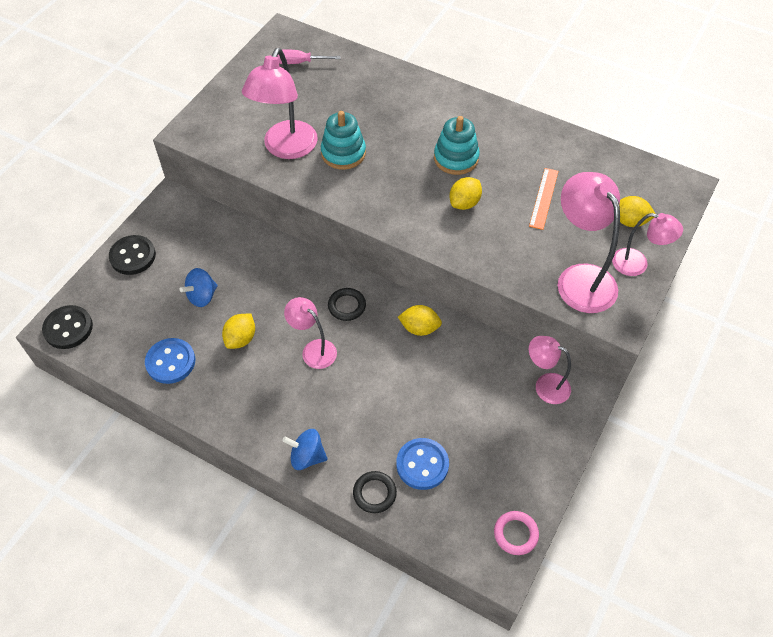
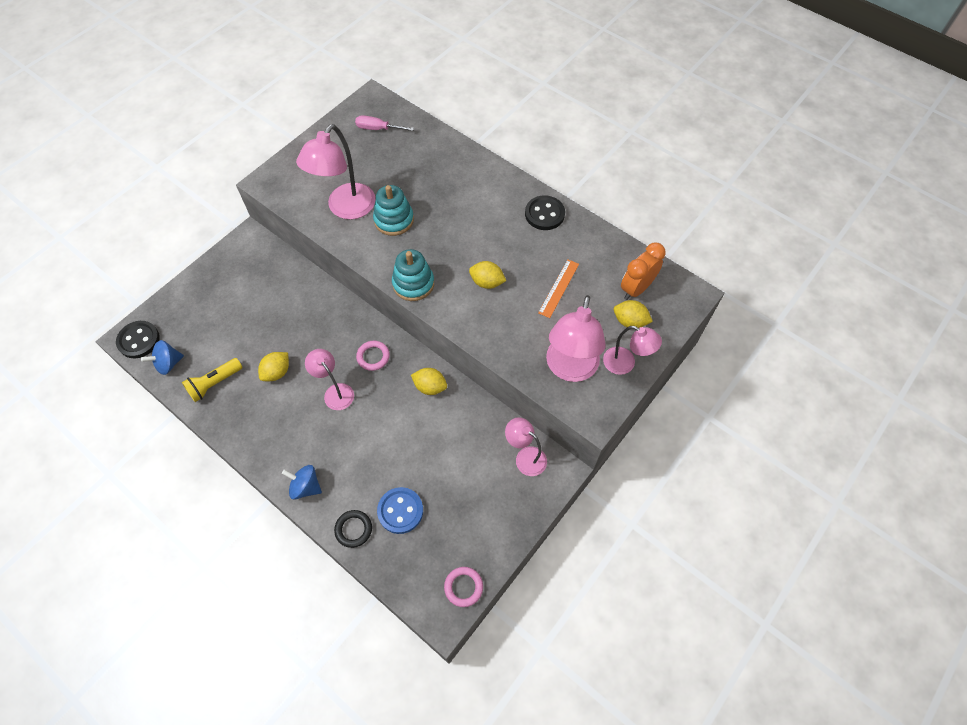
camera: 10 degrees right, 5 degrees up
(133, 256) = (206, 284): black button -> black button (544, 214)
(170, 362) = (214, 384): blue button -> yellow flashlight
(202, 296) = (254, 329): blue spinning top -> blue spinning top (168, 364)
(347, 306) = (373, 357): black ring -> pink ring
(456, 158) = (491, 239): turquoise stacking toy -> turquoise stacking toy (413, 284)
(464, 203) = (487, 282): yellow lemon -> yellow lemon turned 60 degrees clockwise
(580, 278) = (570, 369): pink lamp -> pink lamp turned 150 degrees counterclockwise
(626, 187) = (636, 288): none -> orange clock

